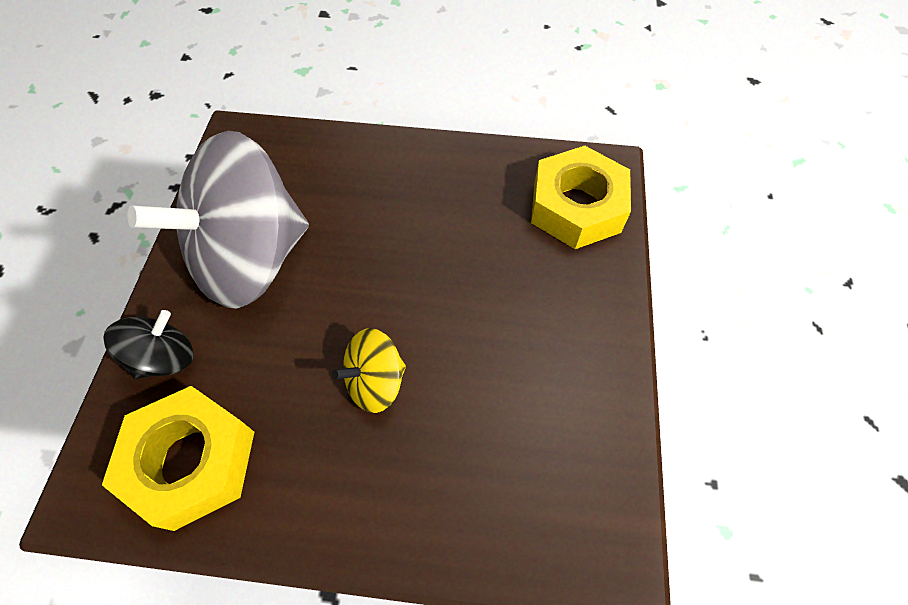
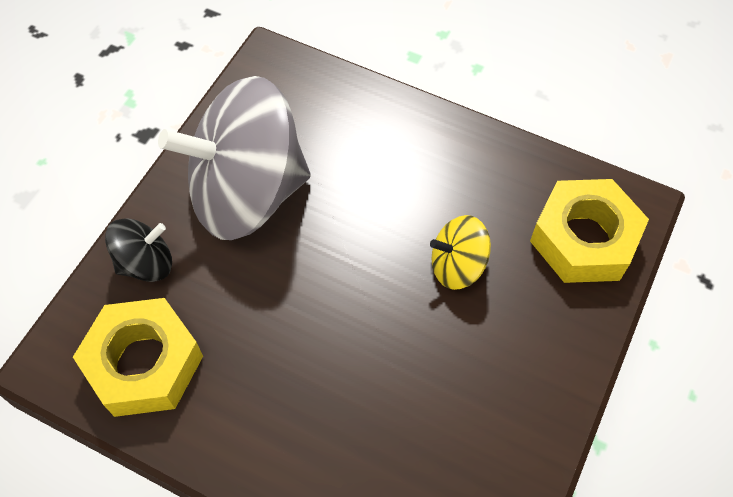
camera: 20 degrees right, 0 degrees up
(375, 381) = (323, 348): yellow spinning top -> yellow spinning top (457, 265)

